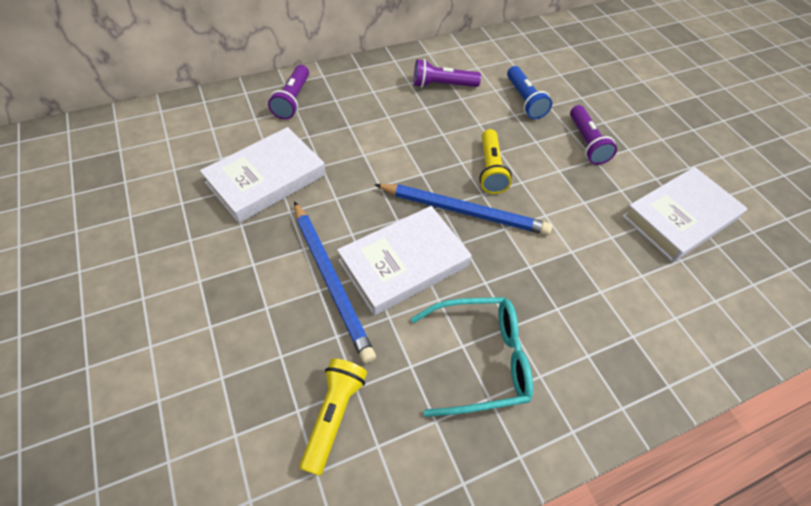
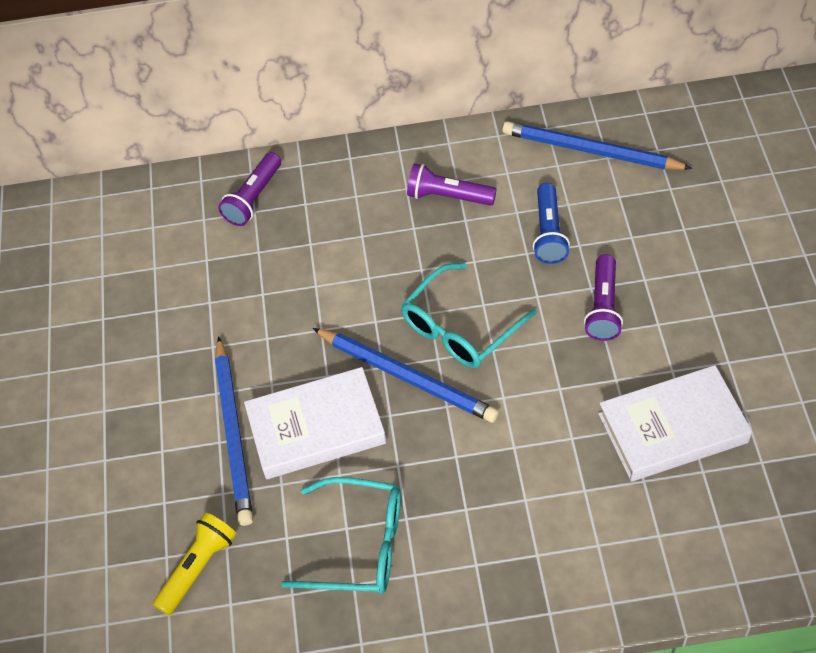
camera: 25 degrees right, 0 degrees up
(266, 179) = (197, 302): white book -> none
(490, 169) = (460, 327): yellow flashlight -> turquoise glasses
(528, 50) = (591, 151): none -> blue pencil

